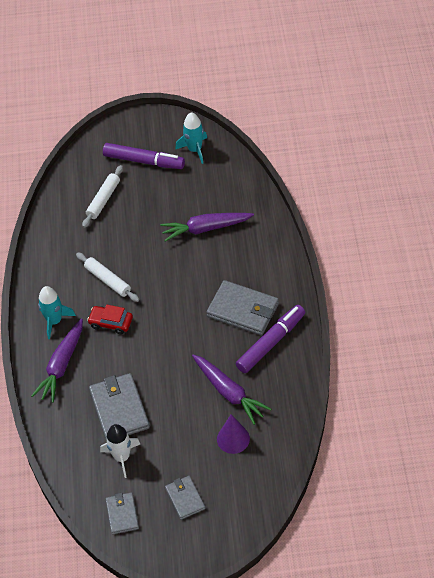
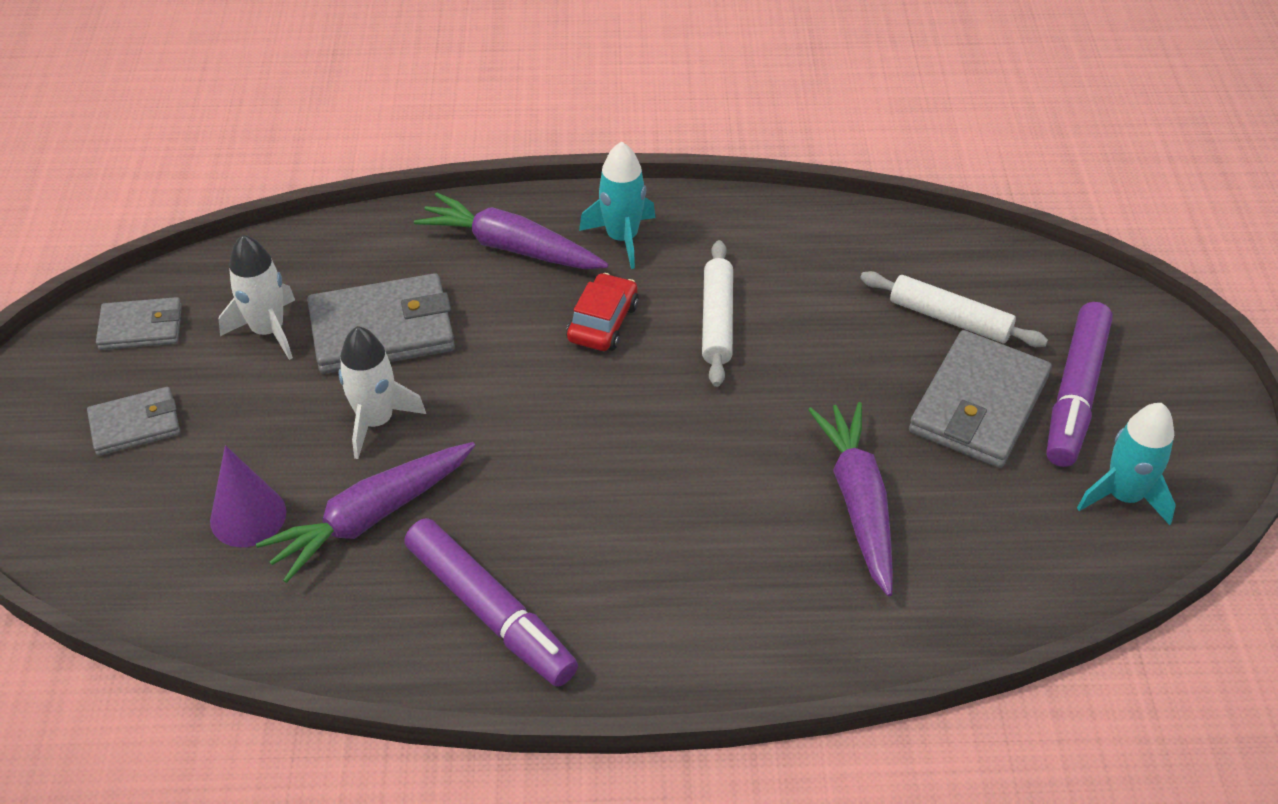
camera: 90 degrees right, 5 degrees down
(108, 280) = (717, 320): white rolling pin -> white rolling pin turned 45 degrees counterclockwise
(176, 401) = (376, 421): none -> white rocket
(243, 310) = (598, 561): grey wallet -> grey wallet (979, 405)

